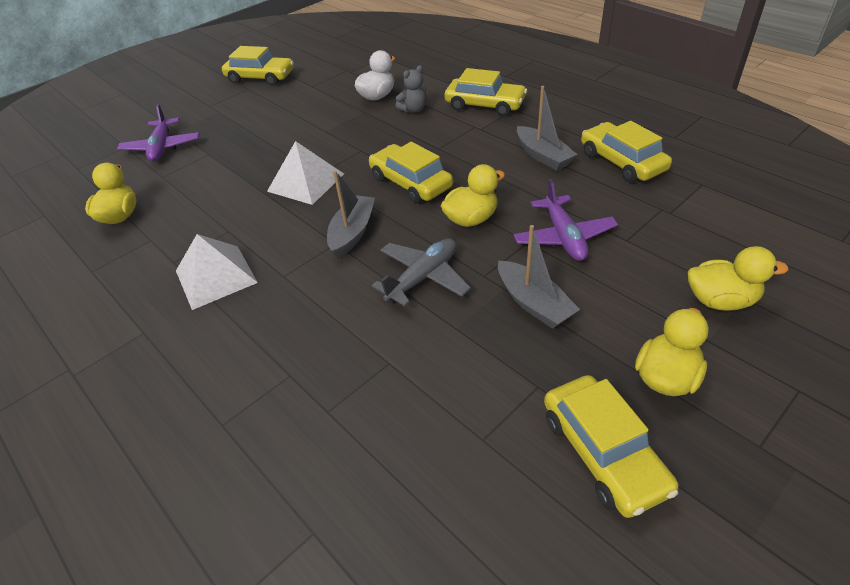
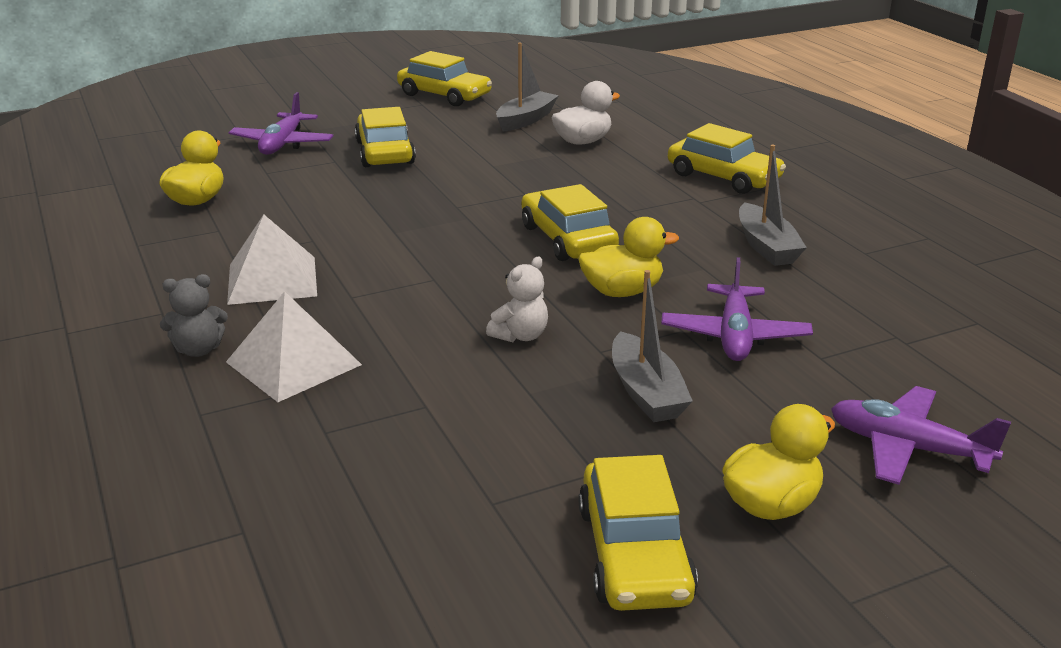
camera: 15 degrees right, 15 degrees down
(306, 182) = (434, 212): white pyramid -> white pyramid (293, 363)
(352, 233) = (461, 273): grey boat -> grey boat (526, 120)
(414, 109) = (622, 164): grey teddy bear -> grey teddy bear (198, 350)
(423, 277) = (520, 336): grey plane -> white teddy bear
(622, 162) = (876, 275): yellow car -> yellow car (385, 152)
(720, 300) = (907, 448): yellow duck -> purple plane

